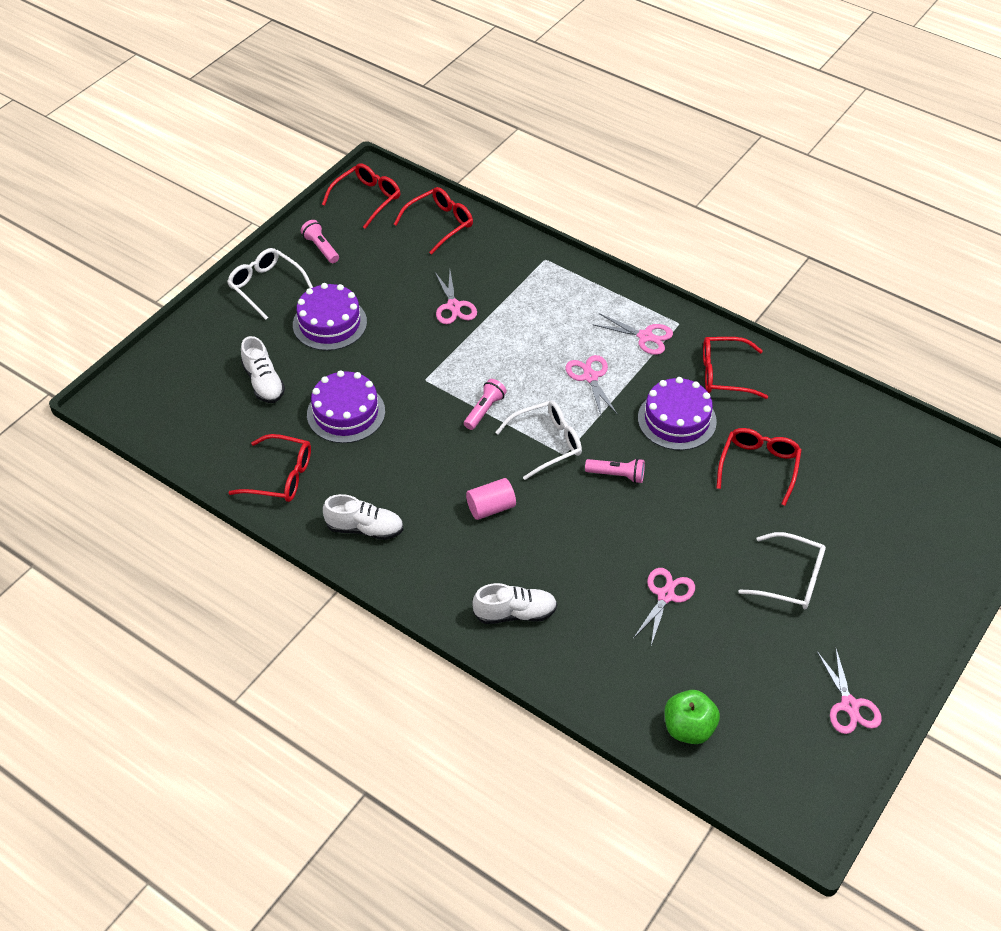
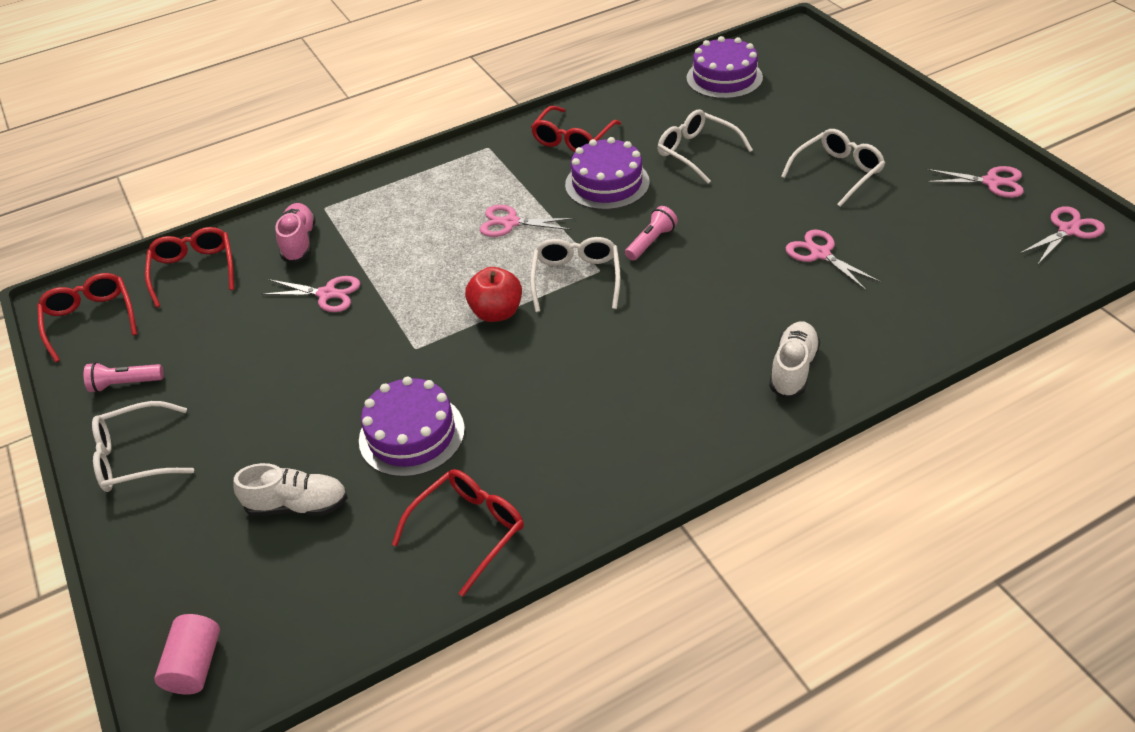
camera: 60 degrees left, 5 degrees down
(329, 323) = (256, 410): purple cake -> purple cake (724, 78)
(365, 528) = (603, 466): white shoe -> none
(484, 410) = (497, 312): pink flashlight -> red apple
(491, 508) = (637, 347): pink cylinder -> pink cylinder (195, 665)
(499, 265) = (299, 242): none -> pink shoe
(645, 337) = (487, 172): pink scissors -> pink scissors (1068, 230)
(688, 728) = (987, 286): green apple -> none
(759, 466) = (697, 152): red glasses -> white glasses

